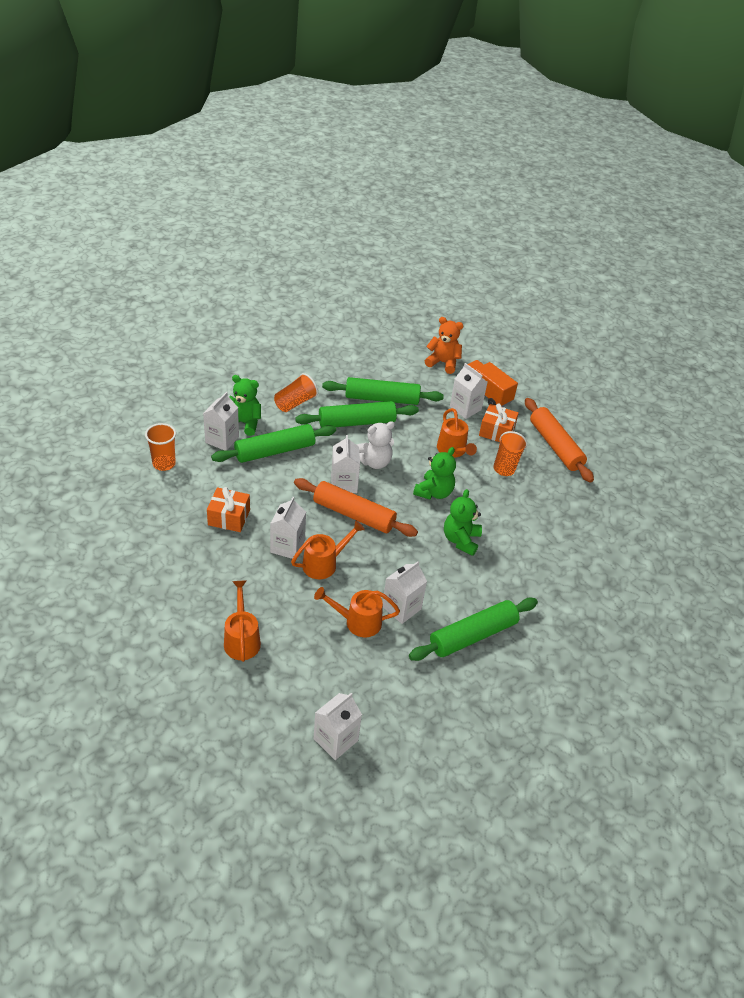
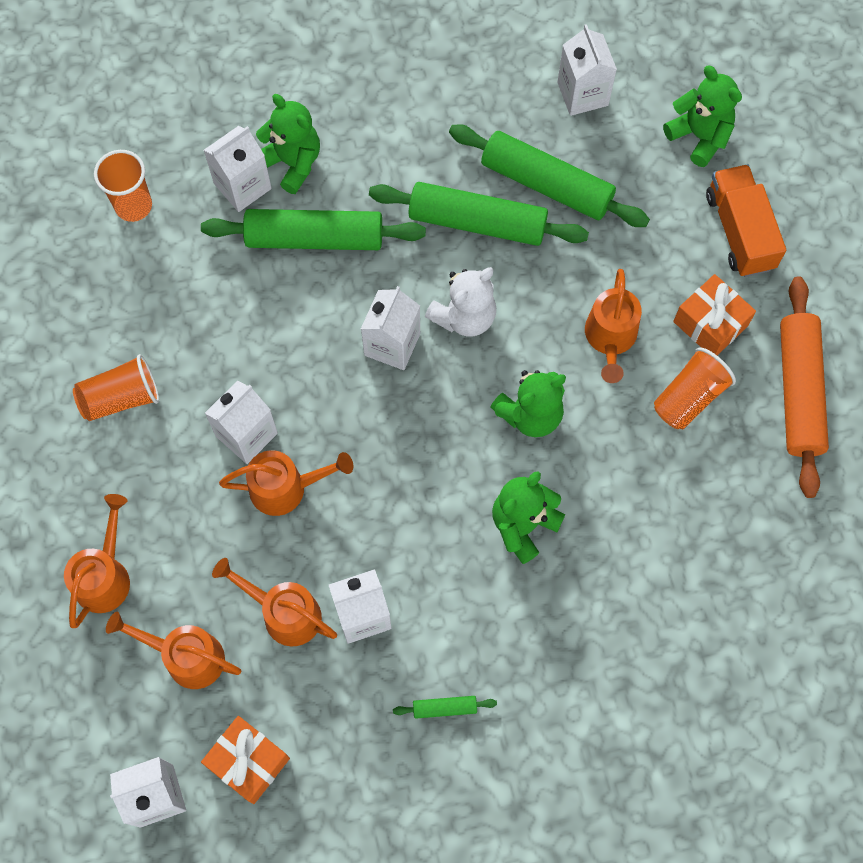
camera: 30 degrees right, 25 degrees up
(229, 517) = (184, 347): orange gift -> orange gift (248, 762)
(295, 403) = (395, 146): orange cup -> orange cup (121, 398)
(313, 662) = (186, 656): none -> orange watering can
(353, 514) = (377, 411): orange rolling pin -> none
(374, 462) = (464, 316): white teddy bear -> white teddy bear turned 45 degrees counterclockwise
(443, 363) = (699, 136): orange teddy bear -> green teddy bear
(465, 408) = (682, 254): white carton -> white carton (582, 94)
(473, 635) = (444, 708): green rolling pin -> green rolling pin, size x0.42

